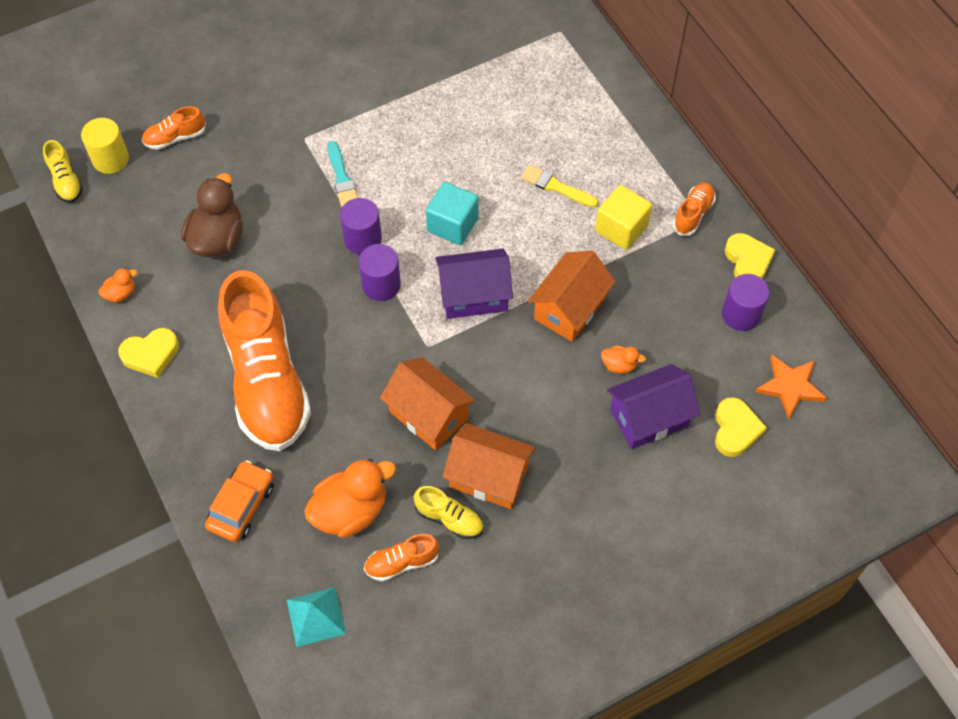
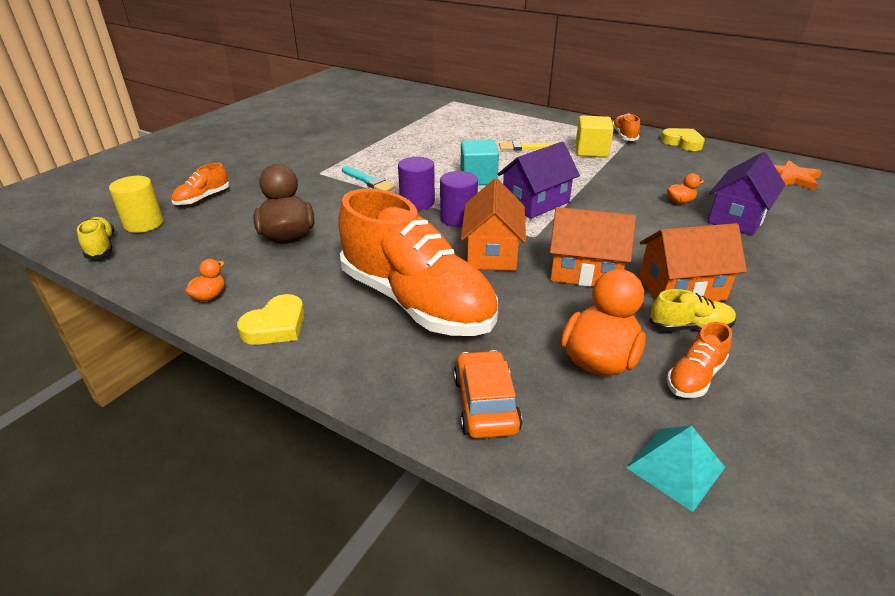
camera: 30 degrees left, 25 degrees down
(66, 181) = (101, 247): yellow shoe -> yellow shoe turned 150 degrees counterclockwise
(569, 309) = (609, 189): orange house -> orange house (492, 252)
(735, 430) = (796, 204): yellow heart -> none
(741, 314) = (713, 161): purple cylinder -> none

